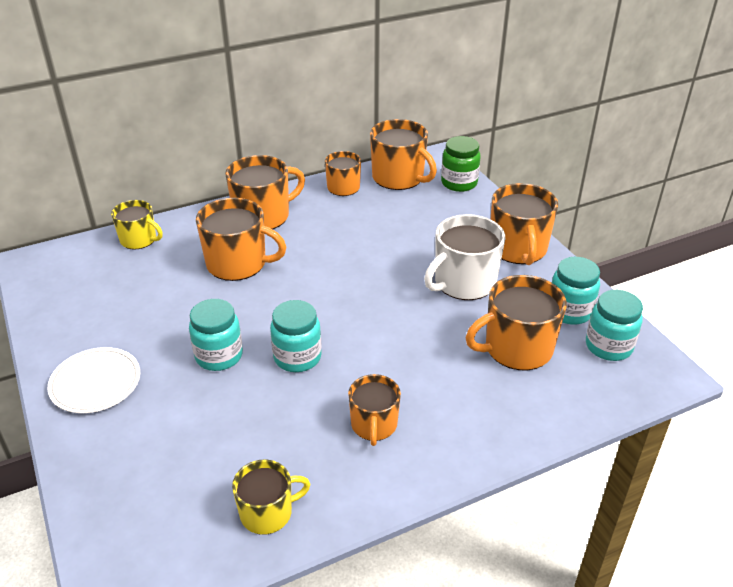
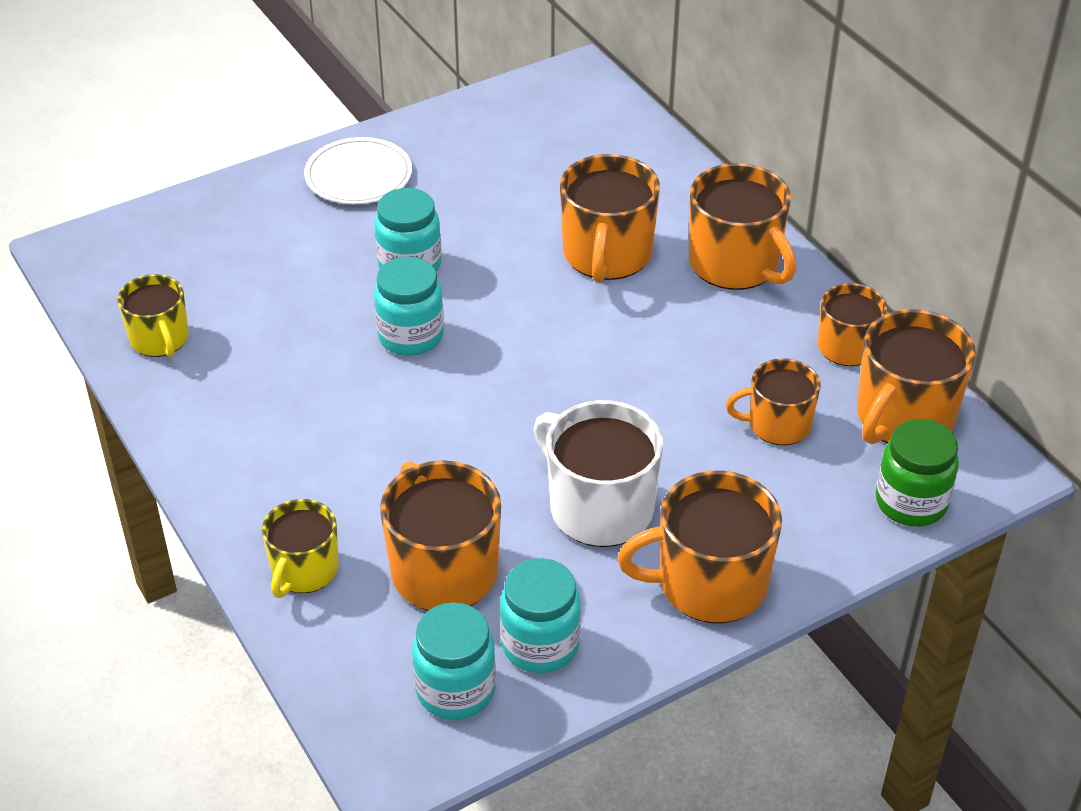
camera: 85 degrees right, 5 degrees up
(139, 239) = (646, 153): yellow mug -> yellow mug (304, 570)
(374, 425) = (288, 418): orange mug -> orange mug (777, 424)

